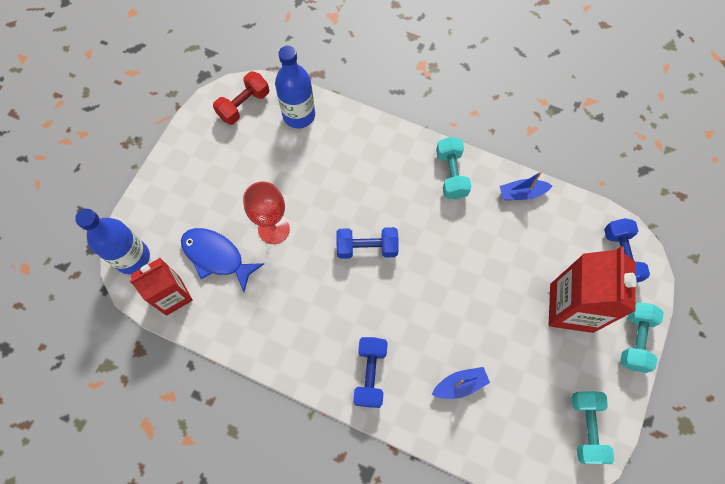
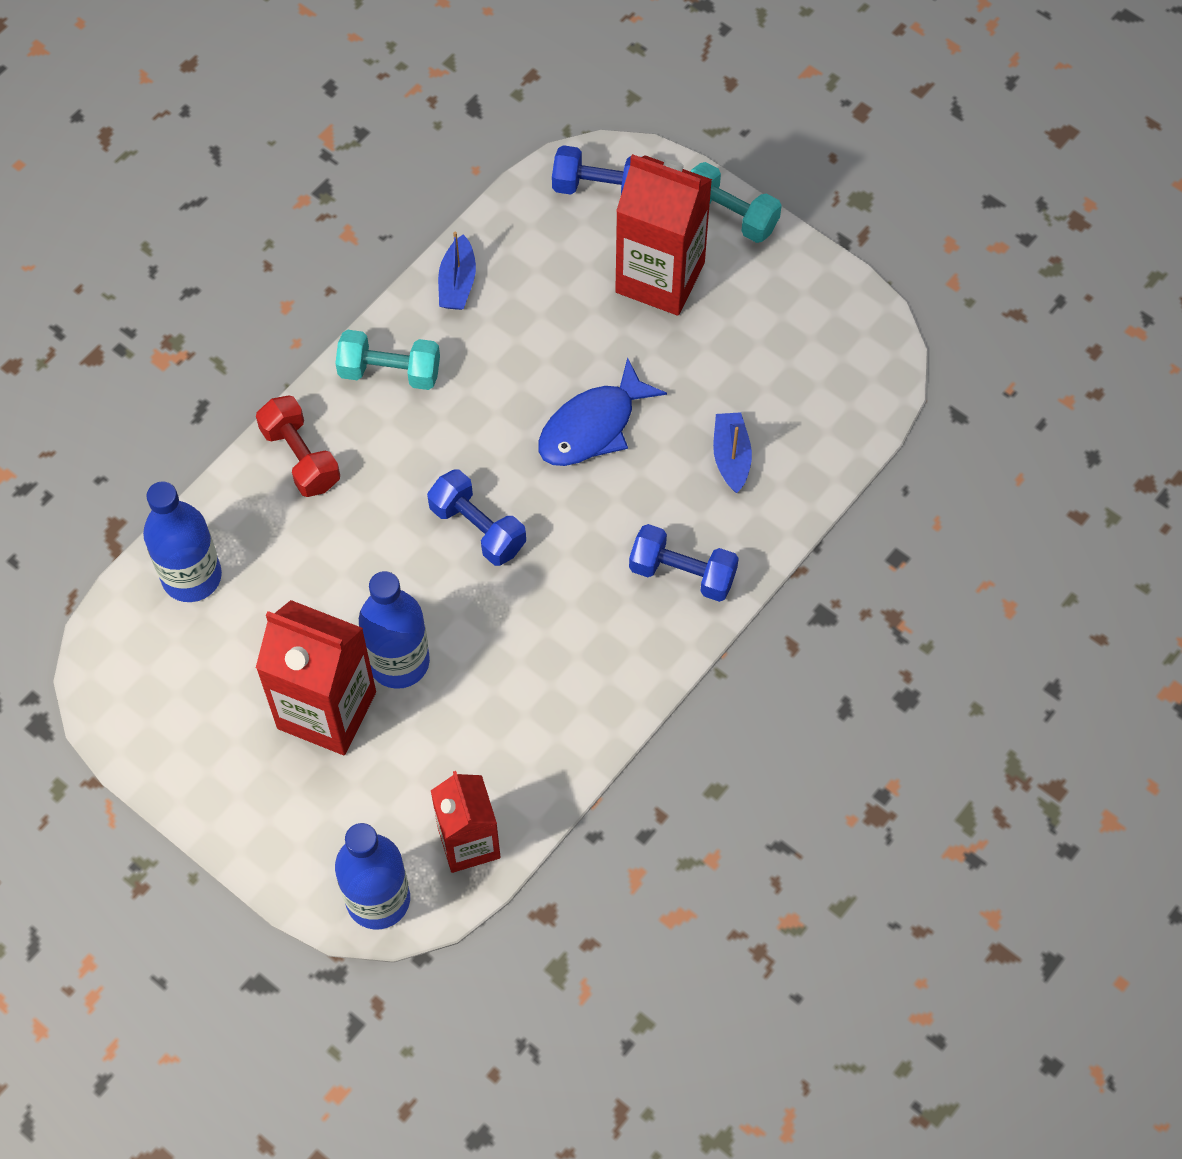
camera: 75 degrees left, 5 degrees down
(216, 257) = (420, 761): blue fish -> blue fish (593, 426)
(237, 201) = (326, 710): none -> red carton
(244, 105) = (136, 664): red dumbbell -> red dumbbell (301, 457)
(274, 229) = (399, 662): red goblet -> blue bottle
(367, 248) = (477, 528): blue dumbbell -> blue dumbbell turned 60 degrees counterclockwise
(586, 428) = (833, 317): turquoise dumbbell -> none

